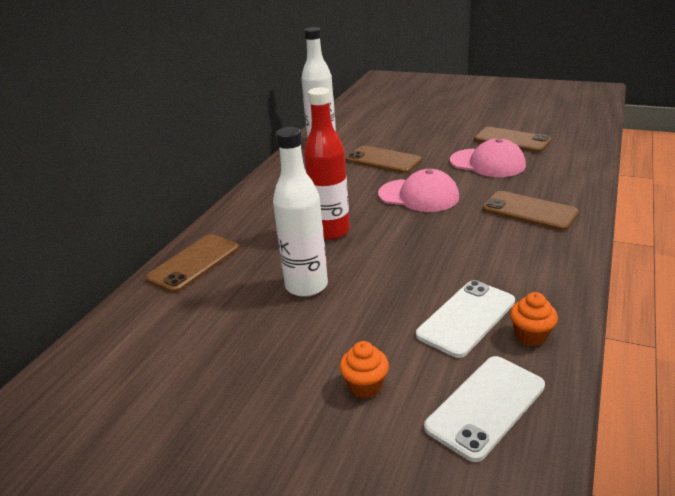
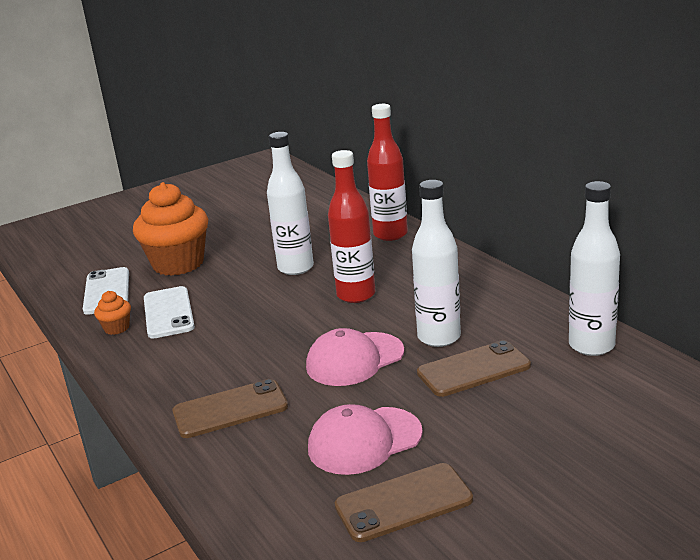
camera: 125 degrees right, 5 degrees down
(194, 263) = (390, 234): brown phone -> red bottle
(359, 180) = (439, 337): none -> white bottle
(365, 386) = (178, 264): orange cupcake -> orange cupcake, size x2.32

